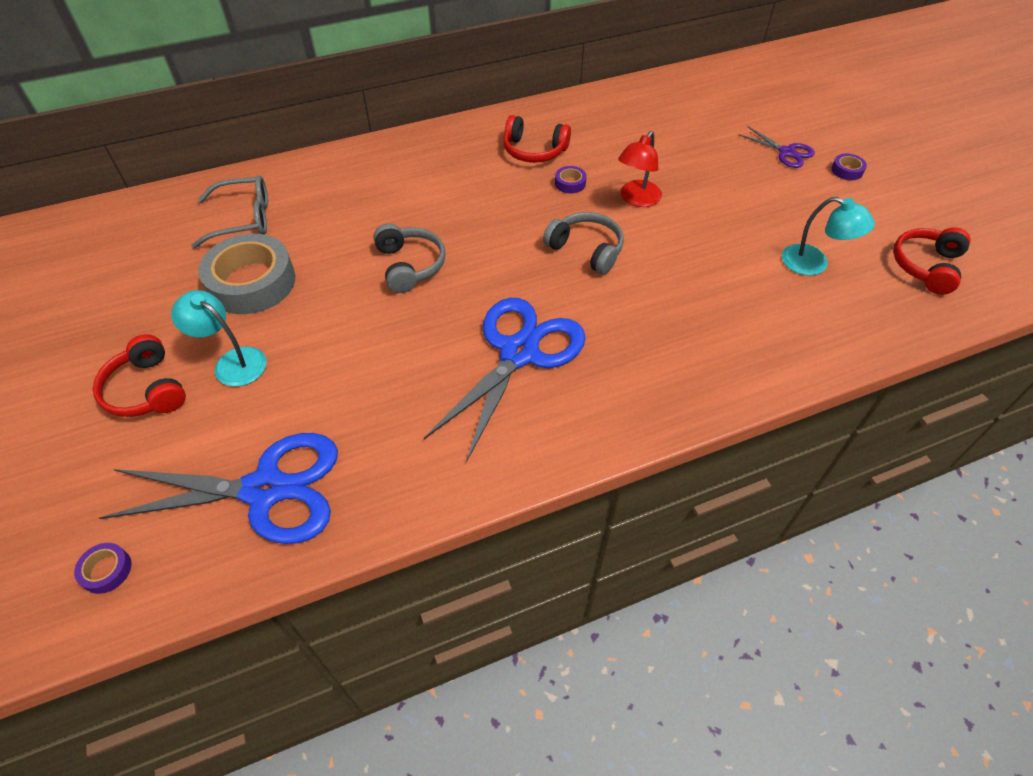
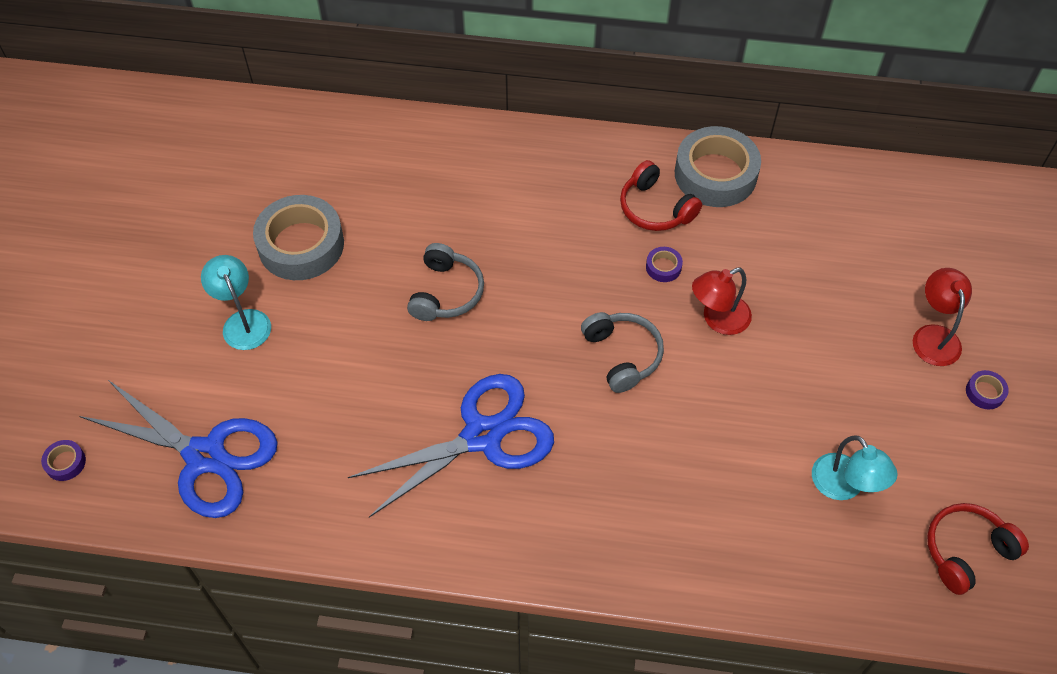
camera: 30 degrees right, 5 degrees up
(147, 389) = (166, 315): red headphones -> none
(244, 219) = (331, 169): grey glasses -> none
(560, 116) = (715, 174): none -> grey tape
(786, 152) = (934, 336): purple scissors -> red lamp

